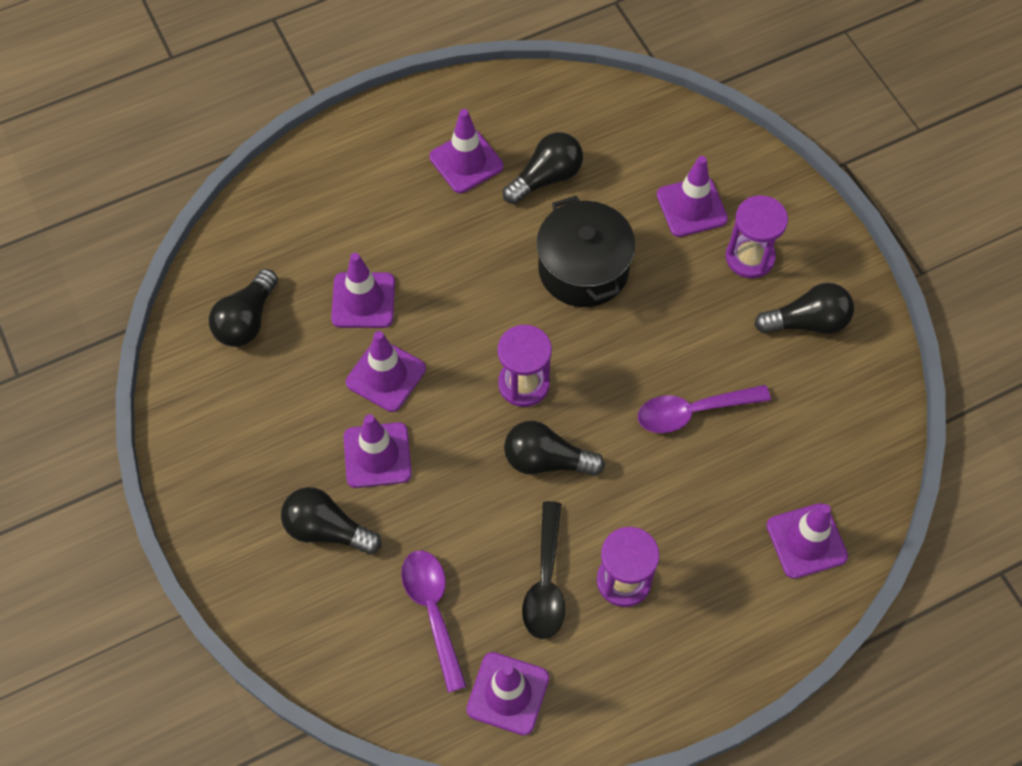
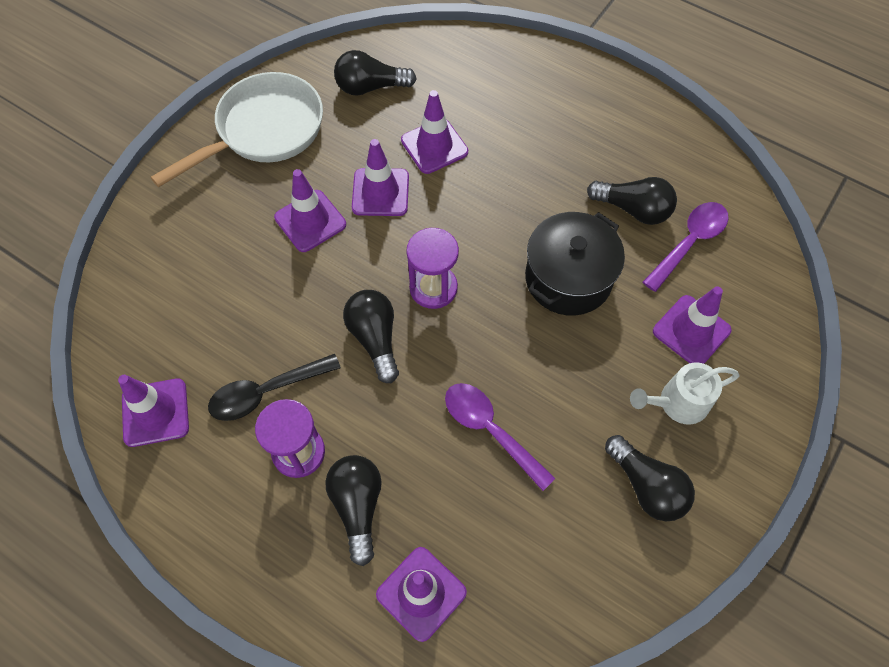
camera: 60 degrees right, 0 degrees up
(232, 448) = (264, 131): none -> white pan
(327, 529) = (231, 221): black light bulb -> black light bulb (357, 506)
(433, 611) = (200, 323): purple spoon -> purple spoon (689, 242)
(466, 162) = (604, 149): purple traffic cone -> none
(749, 257) = (677, 403): purple hourglass -> white watering can

